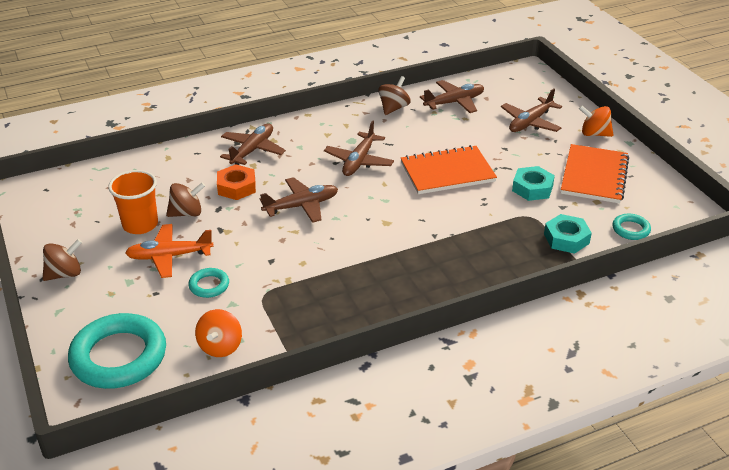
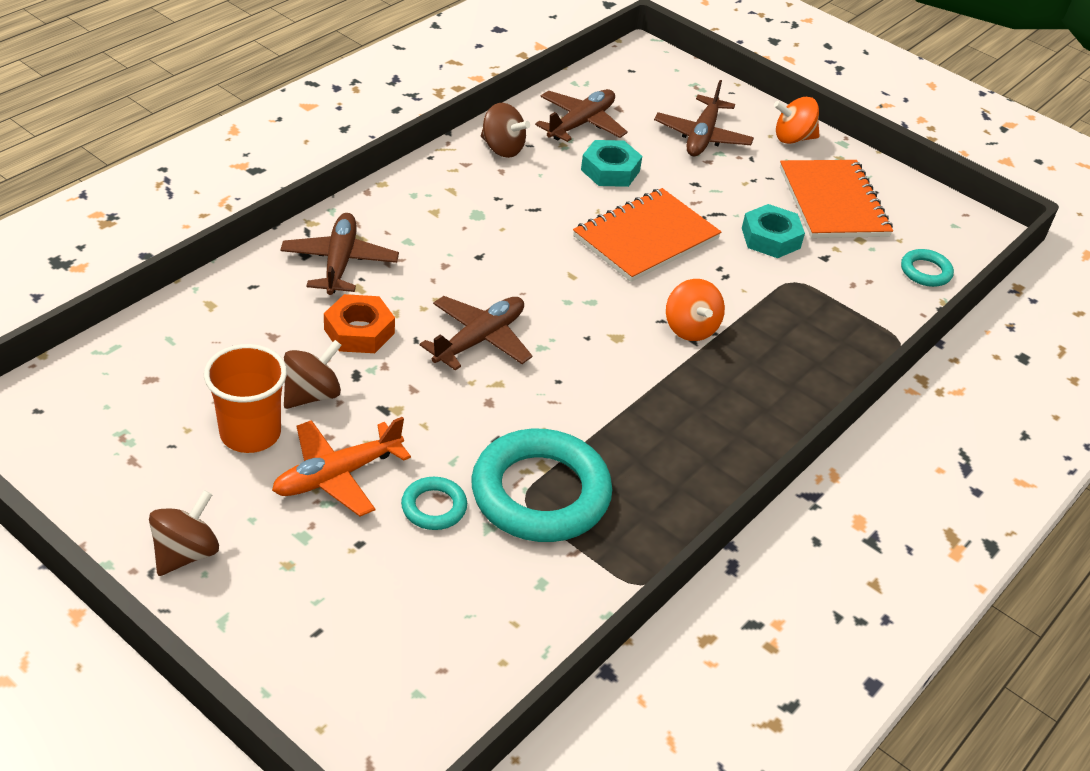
camera: 30 degrees left, 5 degrees up
(119, 356) = (379, 667): turquoise ring -> turquoise ring (540, 493)
(220, 347) = (521, 601): orange spinning top -> orange spinning top (690, 328)
(359, 161) = (512, 247): brown plane -> none
(393, 108) = (502, 149): brown spinning top -> brown spinning top turned 120 degrees clockwise
(566, 238) = (860, 304): turquoise nut -> turquoise nut (610, 170)

